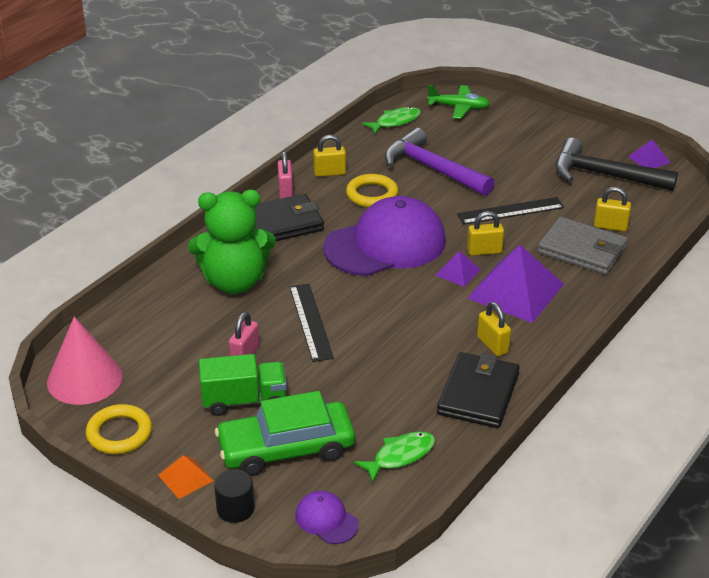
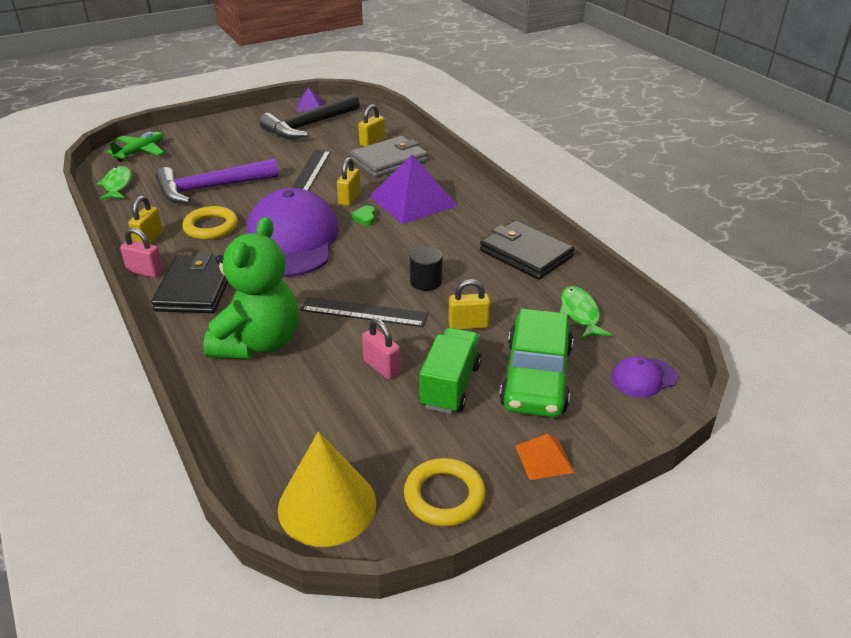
camera: 65 degrees left, 0 degrees up
(84, 379) = (327, 505): pink cone -> yellow cone
(235, 509) = (606, 433): black cylinder -> black cylinder (426, 282)
(458, 272) = (365, 218): purple pyramid -> green heart
(492, 345) = (471, 230): yellow padlock -> yellow padlock (468, 325)

